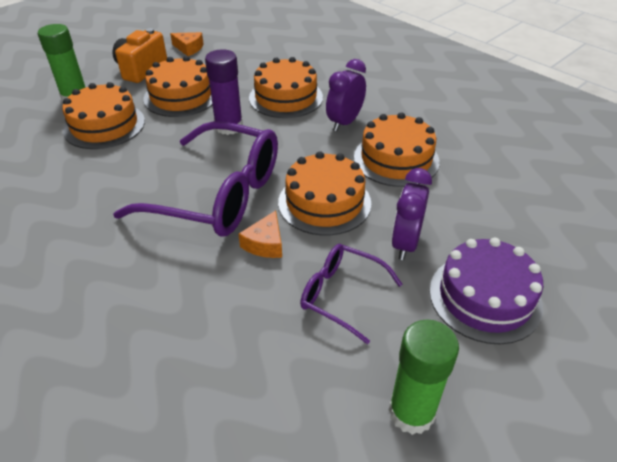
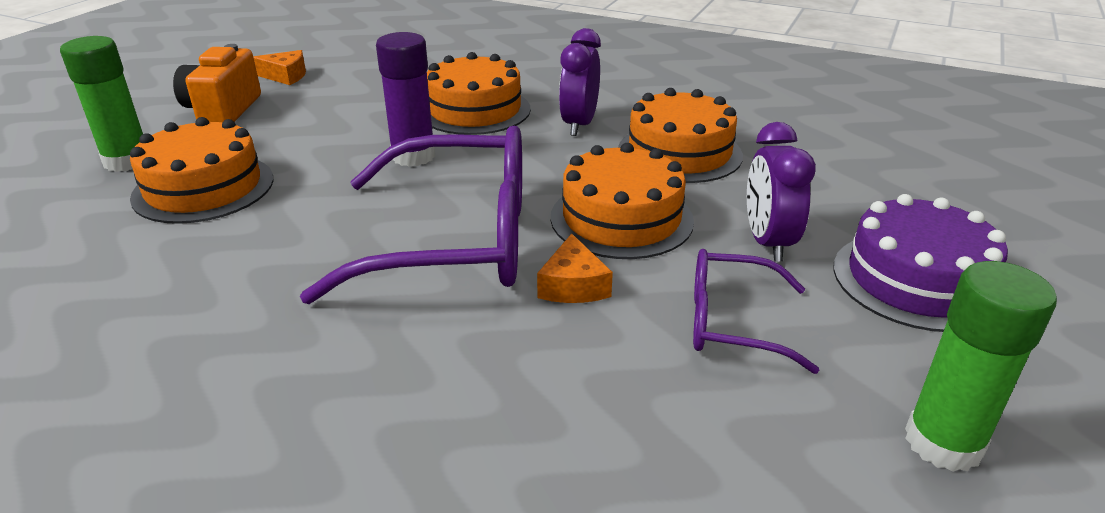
camera: 20 degrees left, 10 degrees down
(181, 96) = (311, 132): orange cake -> none

